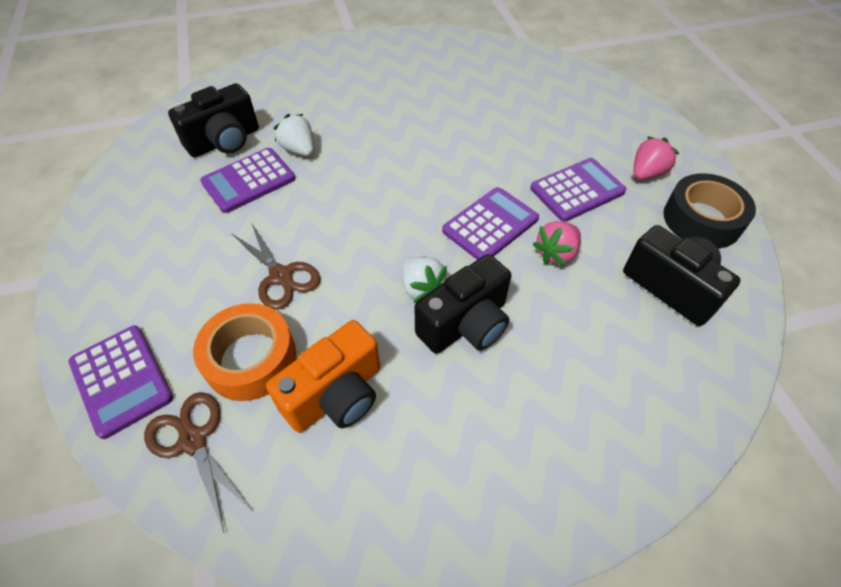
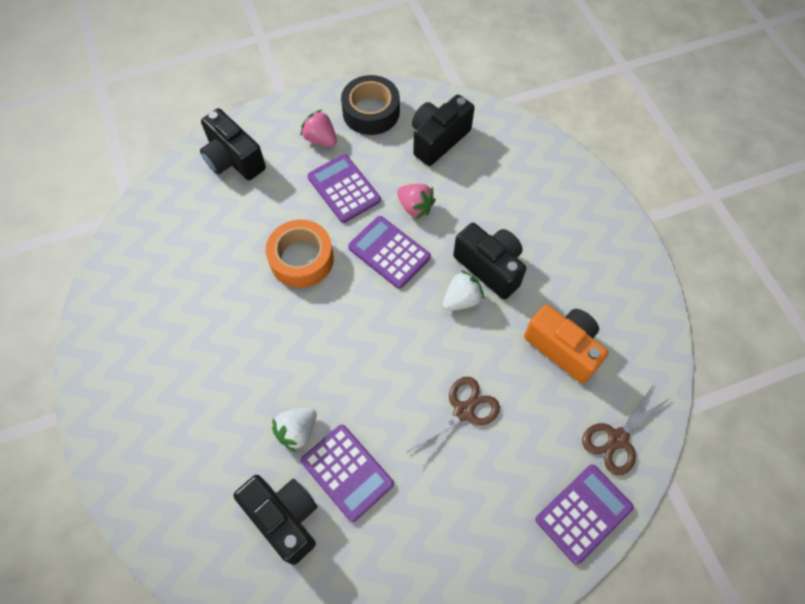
camera: 95 degrees left, 10 degrees up
(250, 359) = (546, 415): orange tape -> orange tape (301, 259)
(605, 109) = (233, 159): none -> black camera

